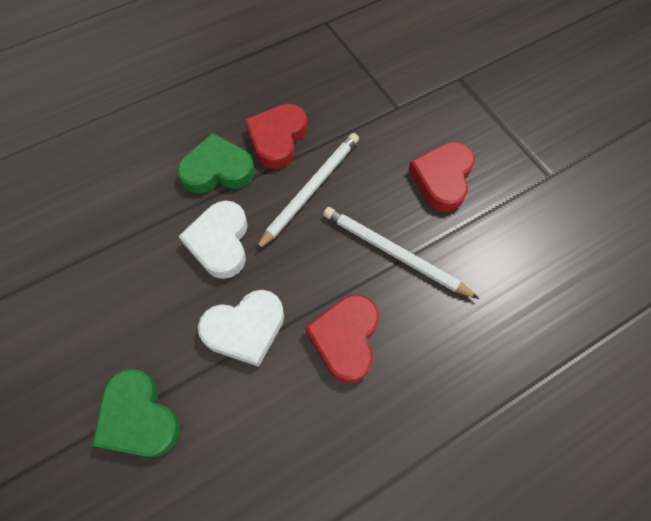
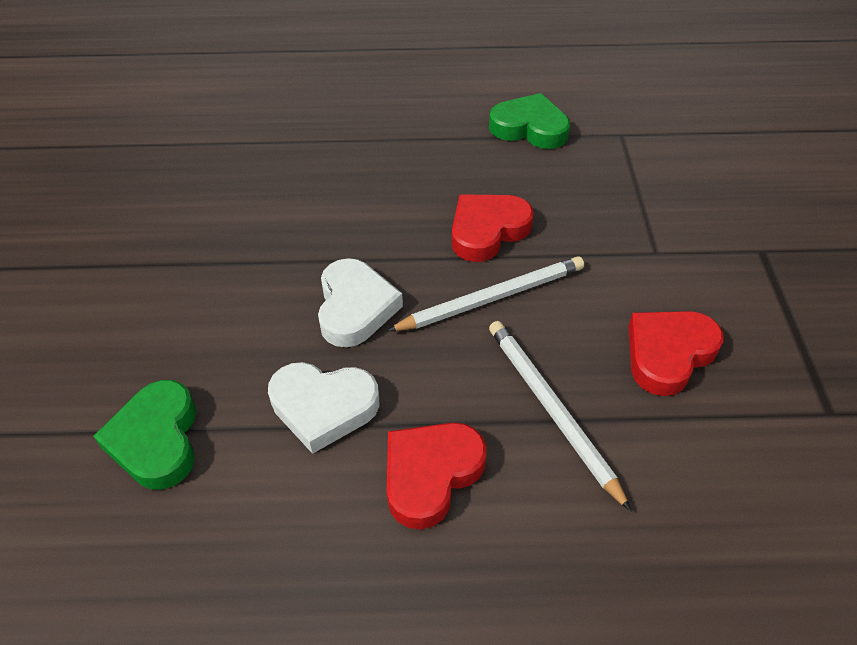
camera: 30 degrees right, 15 degrees down
(217, 170) = (400, 236): green heart -> green heart (529, 128)
(220, 242) = (355, 307): white heart -> white heart turned 150 degrees clockwise

